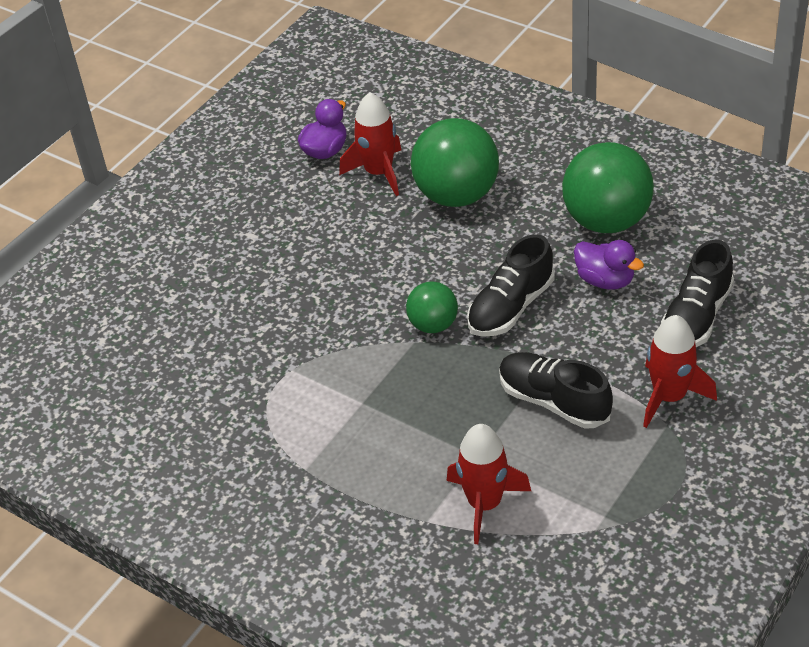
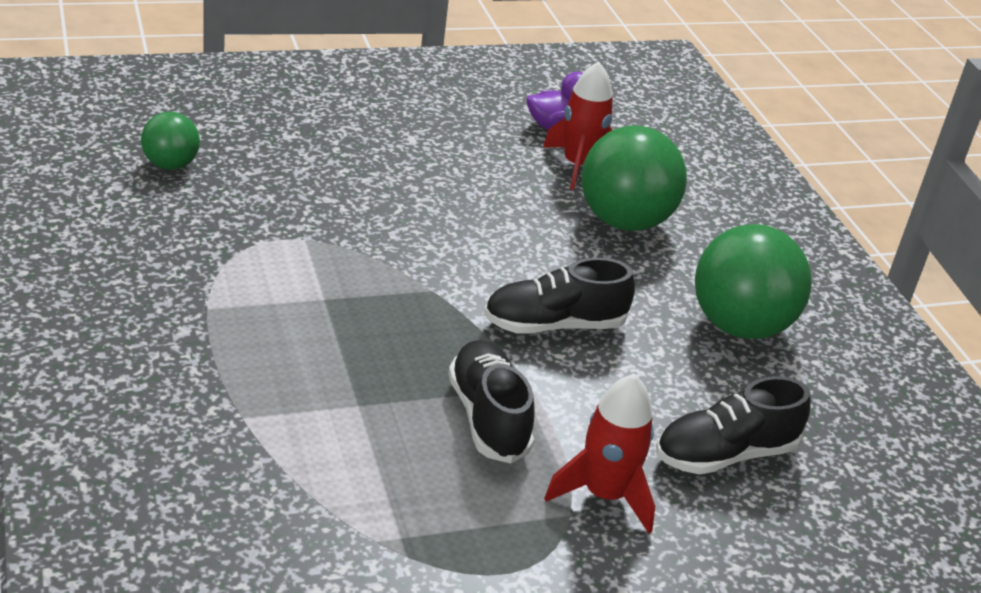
camera: 30 degrees right, 10 degrees down
(433, 325) = (466, 290): green ball -> green ball (171, 165)
(484, 503) = (310, 443): red rocket -> none
(605, 280) = (673, 366): purple duck -> none

